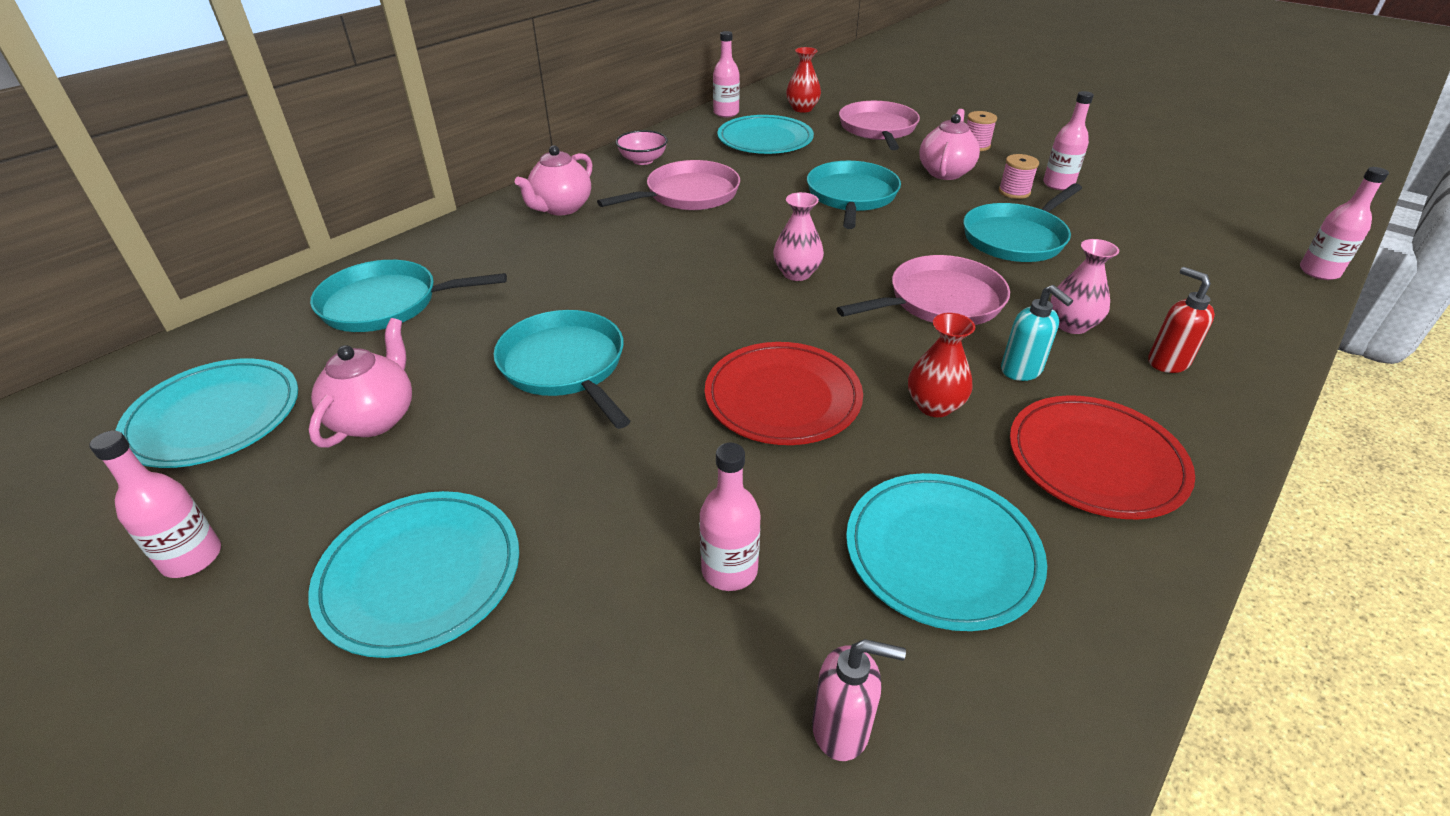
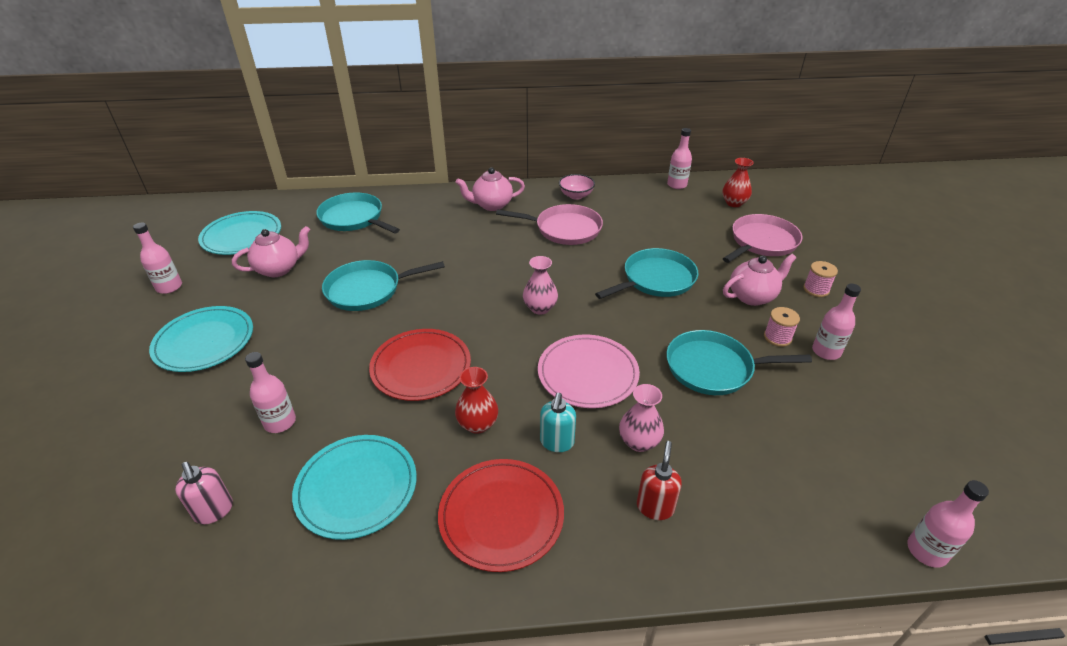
camera: 45 degrees right, 0 degrees up
(565, 366) = (367, 290): turquoise pan -> turquoise pan turned 120 degrees counterclockwise
(765, 139) = (669, 214): turquoise plate -> none
(940, 301) = (587, 374): pink pan -> pink plate

